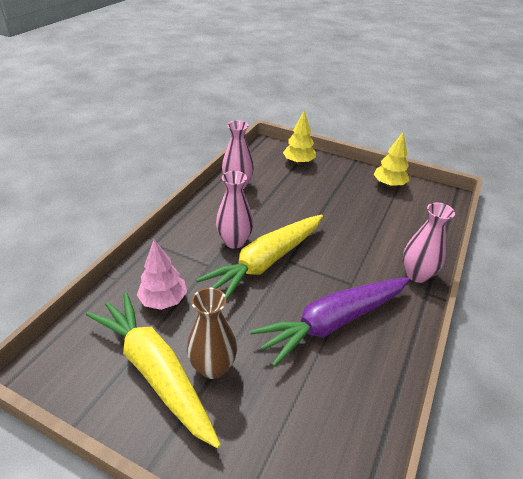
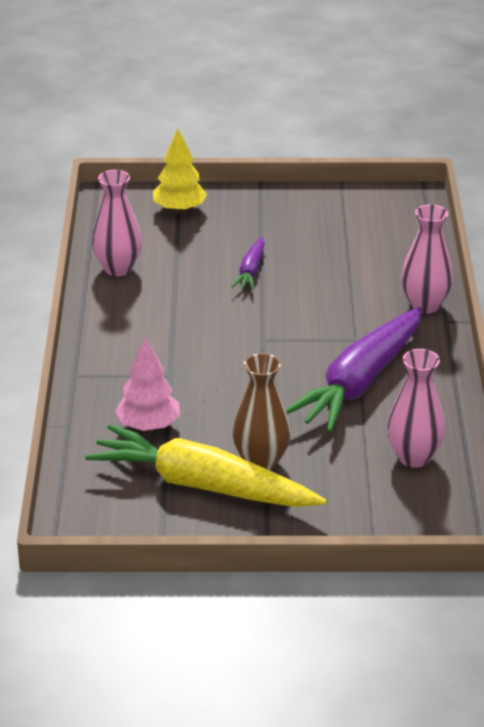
camera: 25 degrees left, 5 degrees down
(234, 241) = (177, 339): pink vase -> pink vase (414, 457)
(266, 262) = (237, 349): yellow carrot -> none
(313, 211) = (251, 271): none -> purple carrot
(389, 184) = (329, 204): yellow tree -> none

